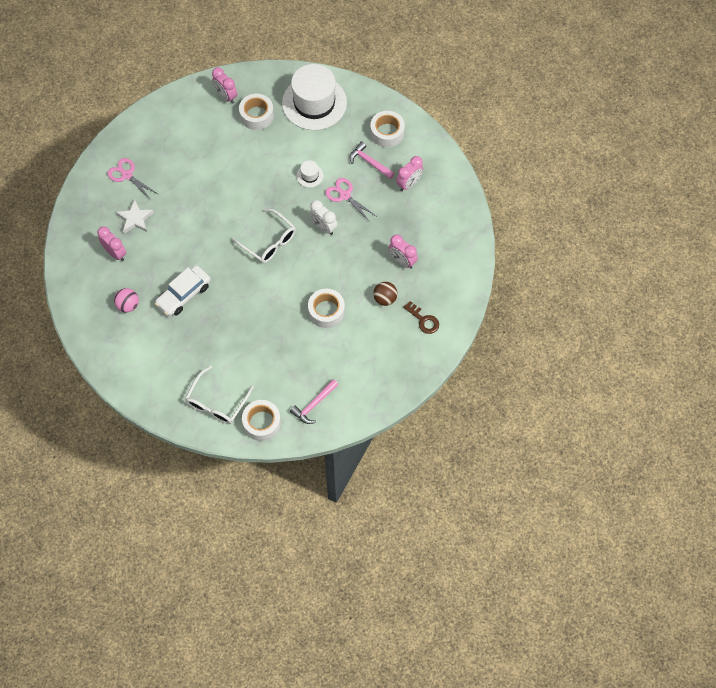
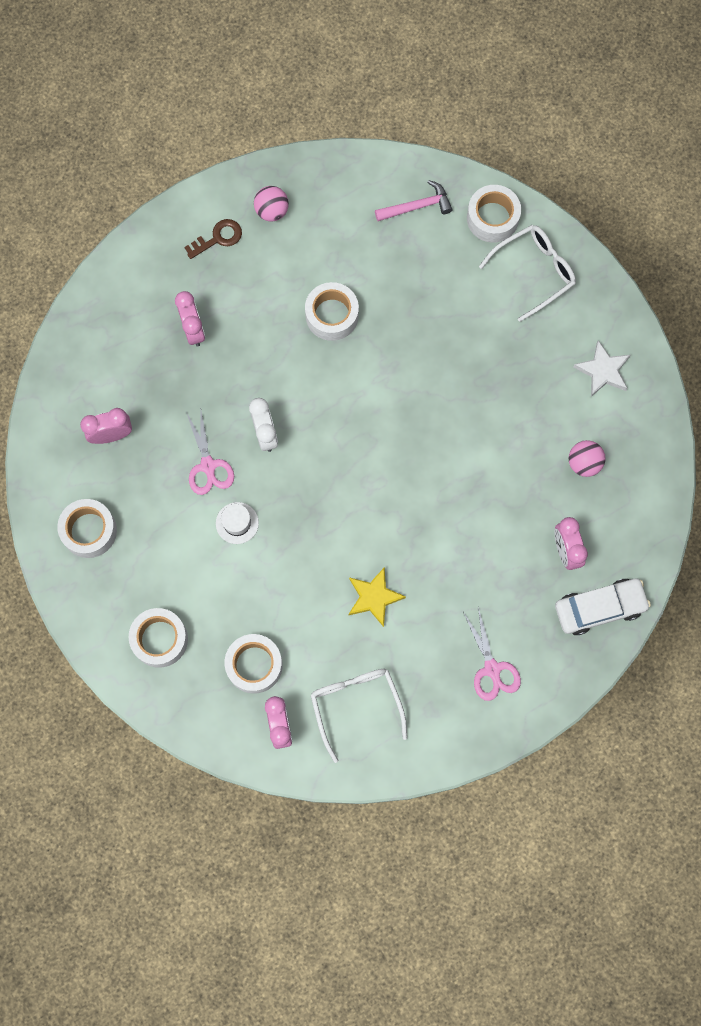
camera: 150 degrees left, 10 degrees up
(135, 219) = (513, 590): white star -> white star (603, 371)
(184, 294) = (503, 438): white car -> white car (599, 608)
(211, 177) = (374, 597): none -> yellow star
(269, 241) = (350, 453): white glasses -> white glasses (356, 705)
(314, 103) = (160, 639): white hat -> white tape
(369, 162) = (143, 497): pink hammer -> none
(385, 298) = (248, 292): brown ball -> none
(402, 353) = (272, 211): none -> pink ball
(423, 320) = (218, 238): brown key -> brown key turned 75 degrees clockwise

